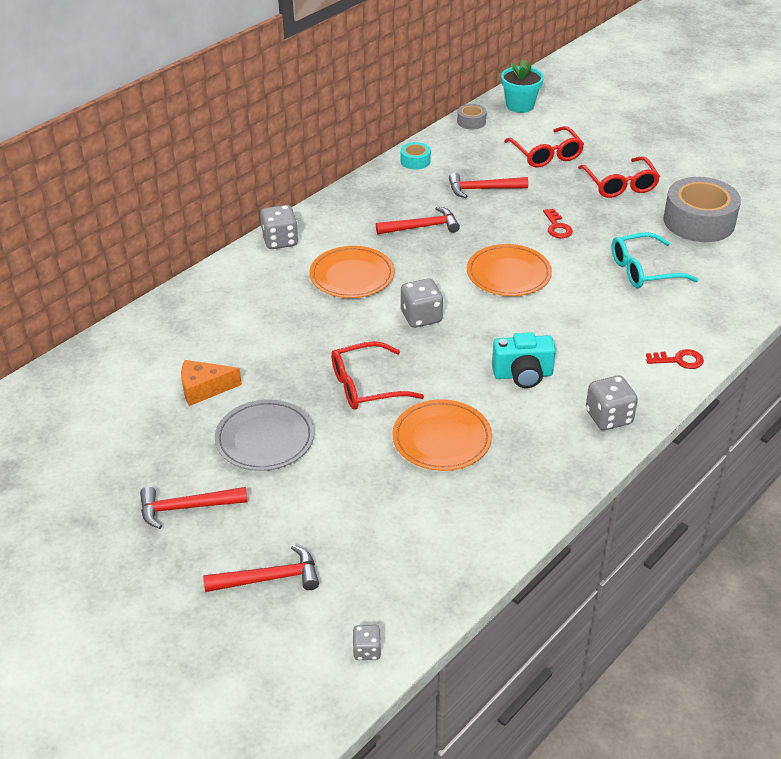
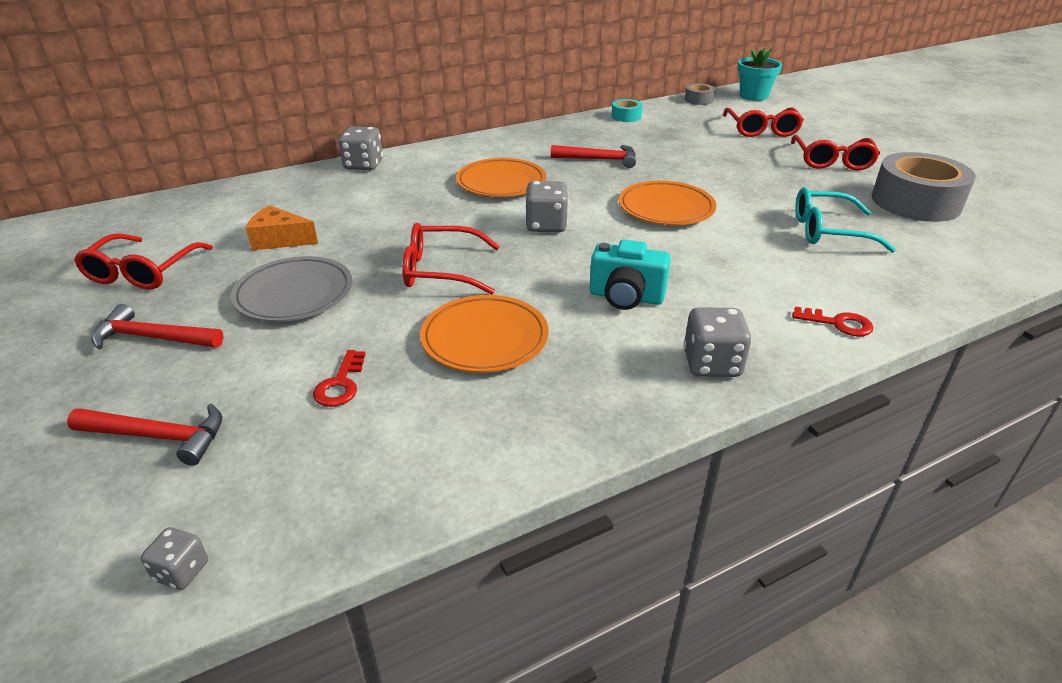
camera: 20 degrees right, 5 degrees down
(114, 452) = (142, 272): none -> red glasses
(280, 241) = (456, 148): grey dice -> grey dice (363, 165)
(482, 189) = (680, 143): red hammer -> none
(557, 227) = (743, 181): red key -> red key (340, 384)

